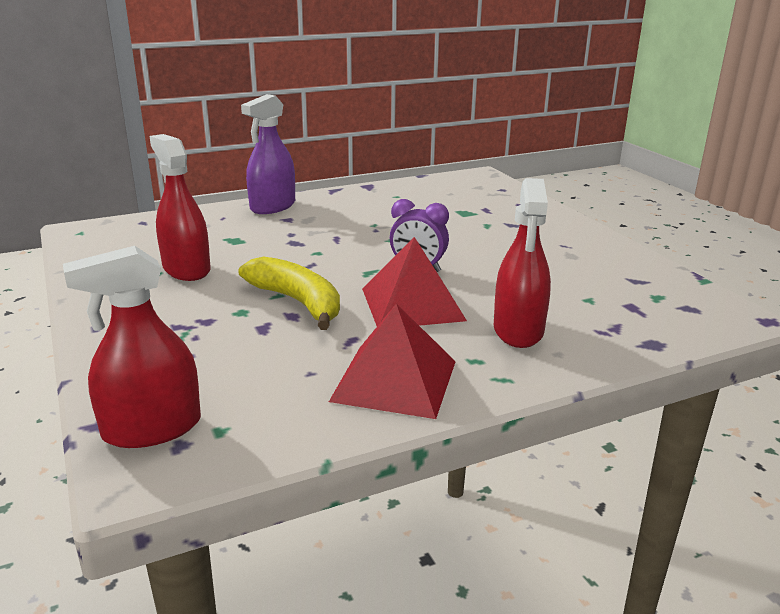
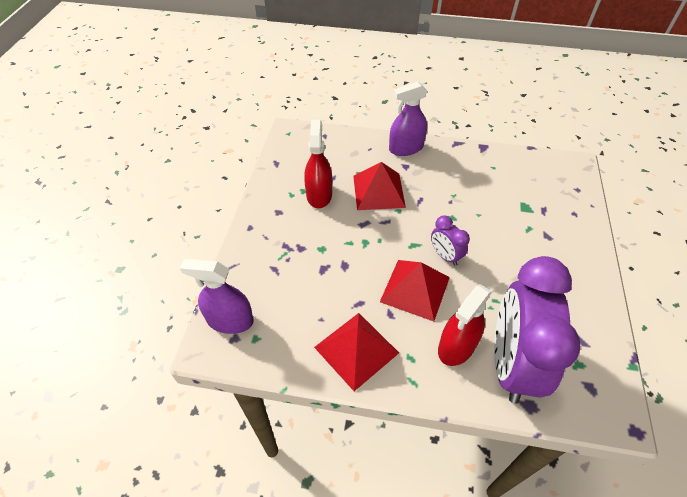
camera: 35 degrees right, 25 degrees up
(152, 428) = (230, 320): red spray bottle -> purple spray bottle
(272, 245) = (378, 191): none -> red pyramid
(297, 302) = (355, 255): yellow banana -> none
(593, 321) = (511, 363): none -> purple clock

